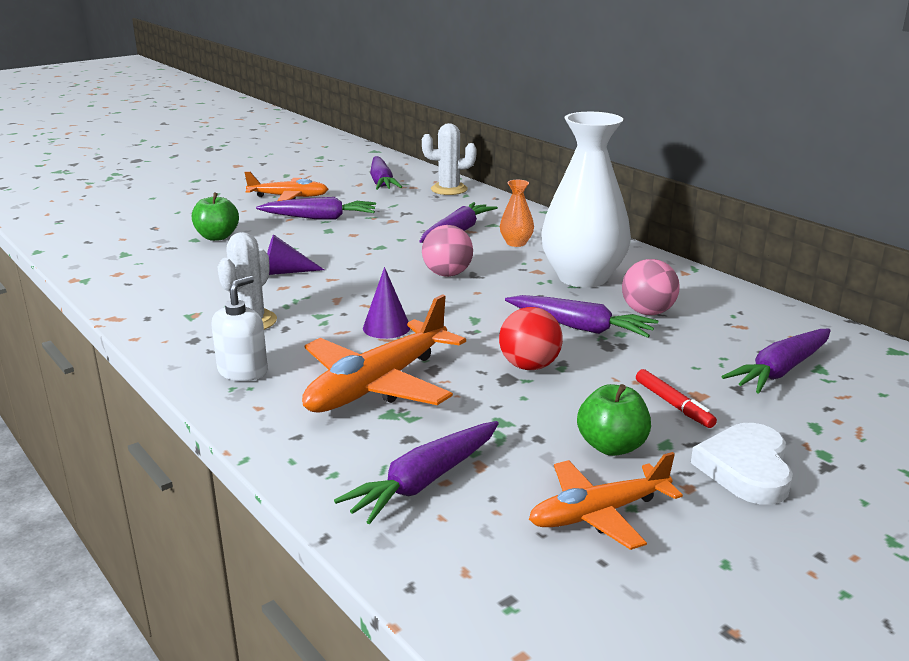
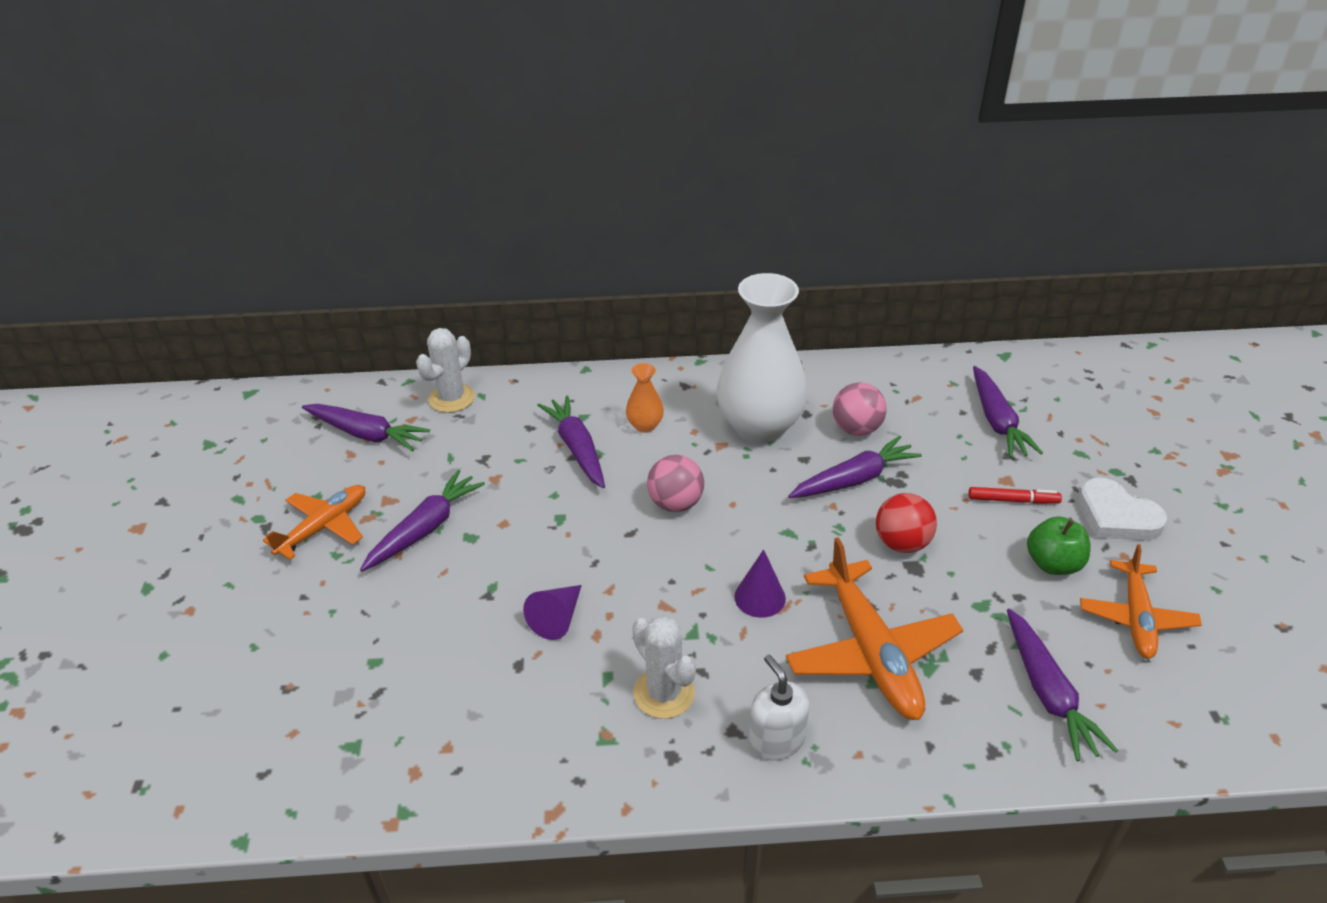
camera: 55 degrees left, 15 degrees up
(217, 237) = (389, 638): green apple -> none

